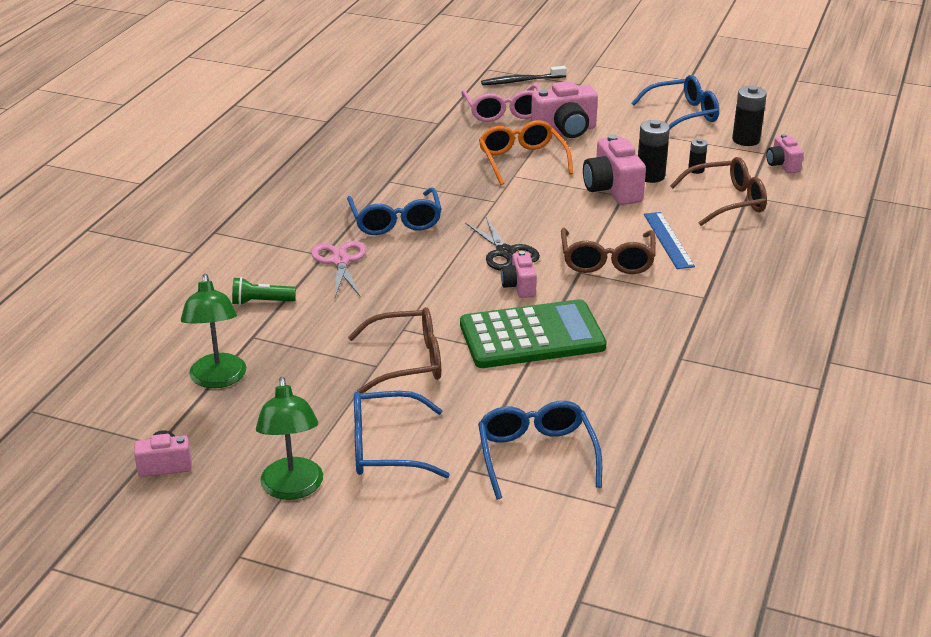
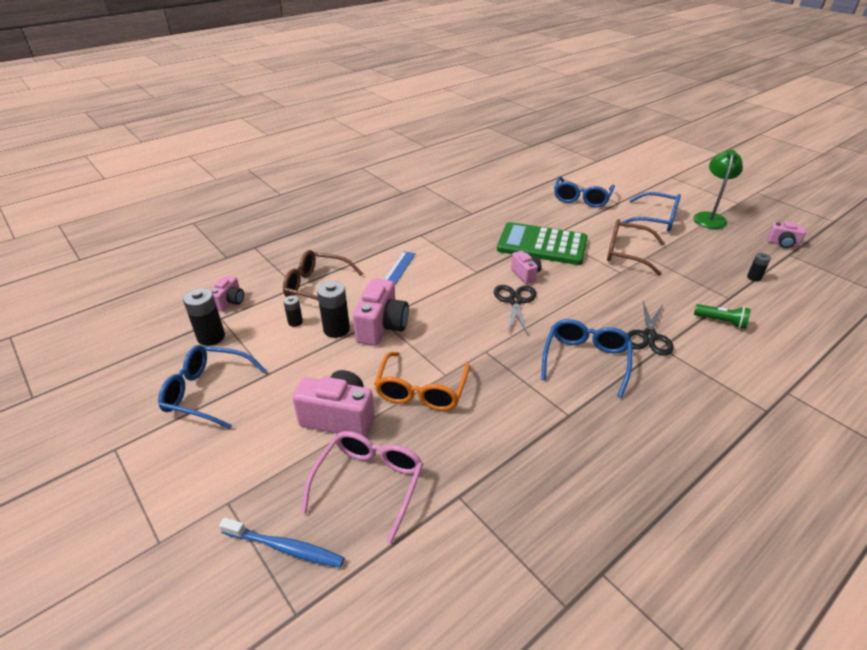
camera: 150 degrees left, 5 degrees up
(218, 379) = (754, 277): green lamp -> black battery
(340, 261) = (649, 336): pink scissors -> black scissors
(519, 286) = (525, 274): pink camera -> pink camera turned 45 degrees counterclockwise
(521, 81) = (285, 547): black toothbrush -> blue toothbrush
(607, 261) = (452, 272): brown glasses -> none

